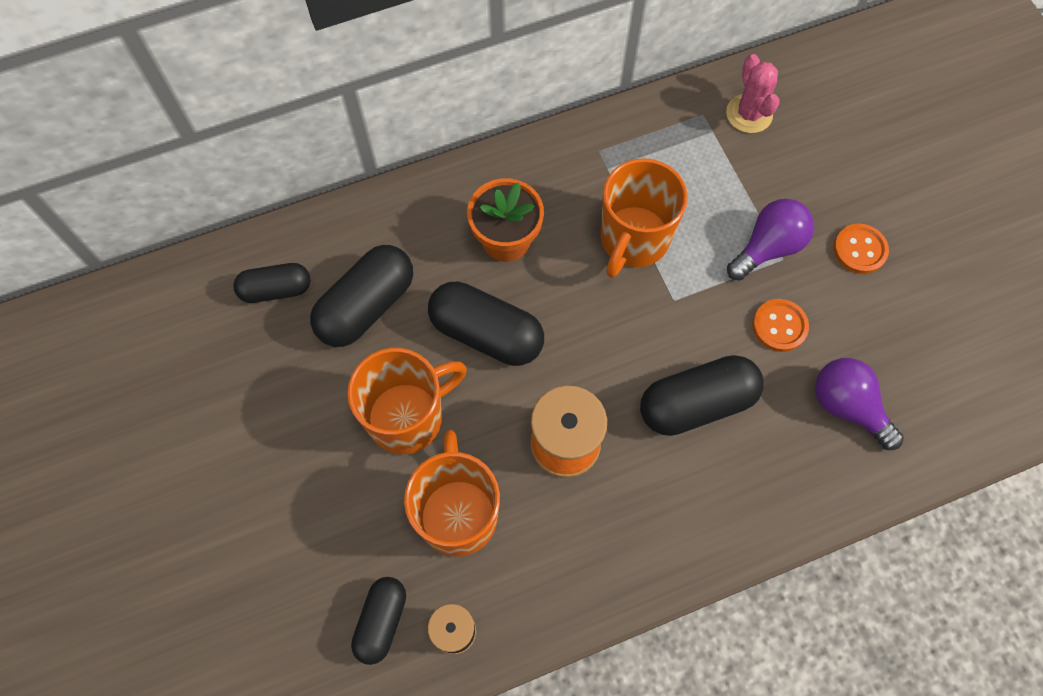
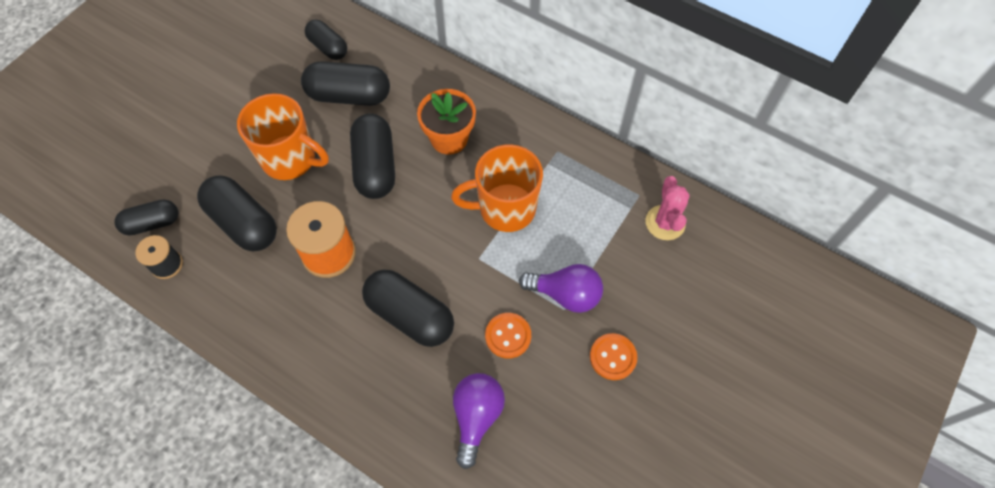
camera: 55 degrees right, 5 degrees down
(458, 514) = (243, 223): orange mug -> black capsule
(749, 114) = (665, 223): pink cactus -> pink cactus turned 45 degrees counterclockwise

